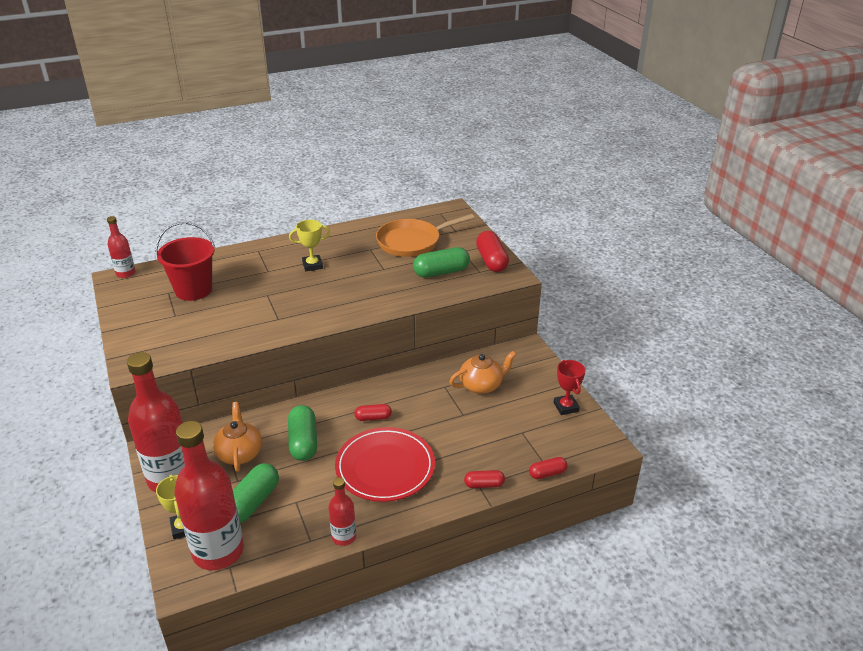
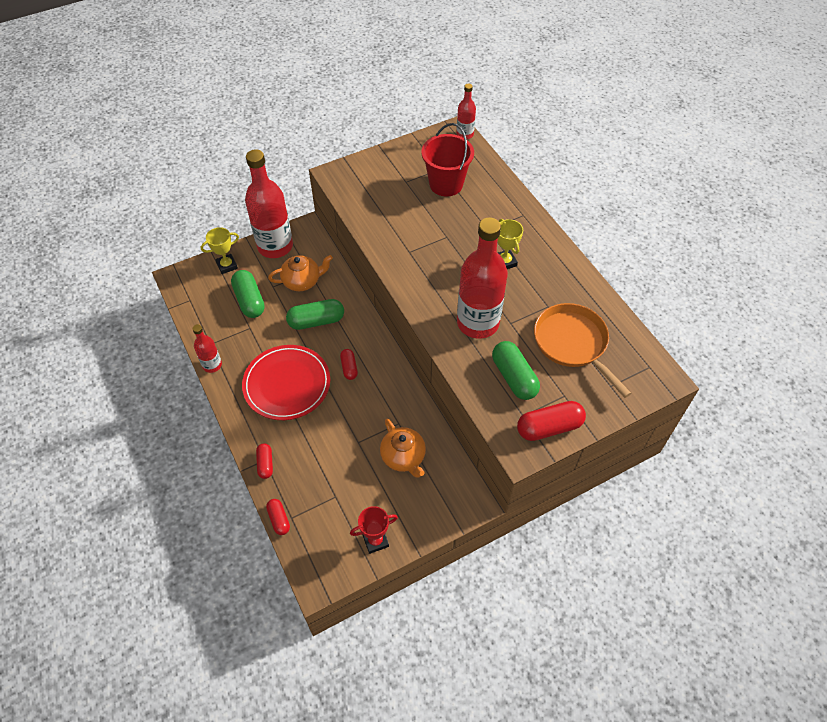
camera: 85 degrees right, 20 degrees up
(218, 551) = (204, 290): red bottle -> red bottle (478, 323)
(252, 502) = (249, 300): green capsule -> green capsule turned 45 degrees clockwise

